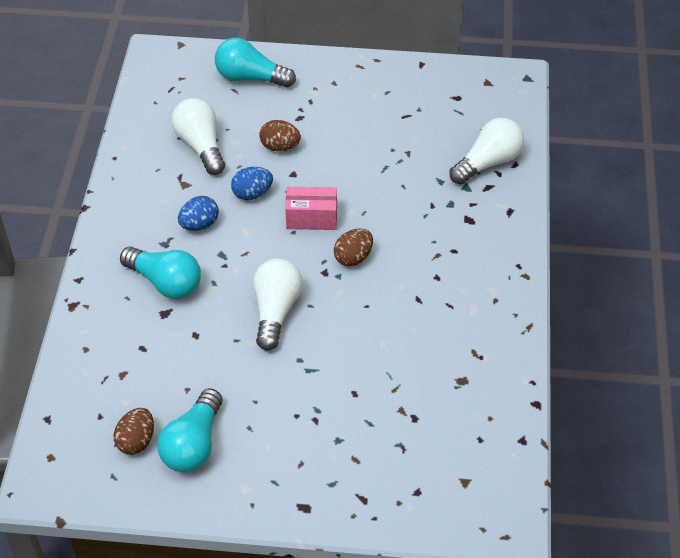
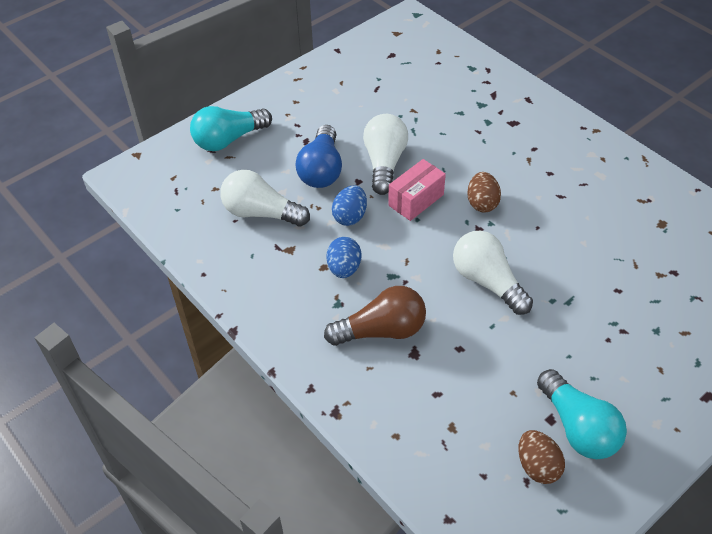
camera: 45 degrees left, 0 degrees up
(165, 282) = (381, 331): turquoise light bulb -> brown light bulb
(280, 147) = (321, 170): brown egg -> blue light bulb
(488, 162) = (471, 80): white light bulb -> white light bulb (384, 163)

